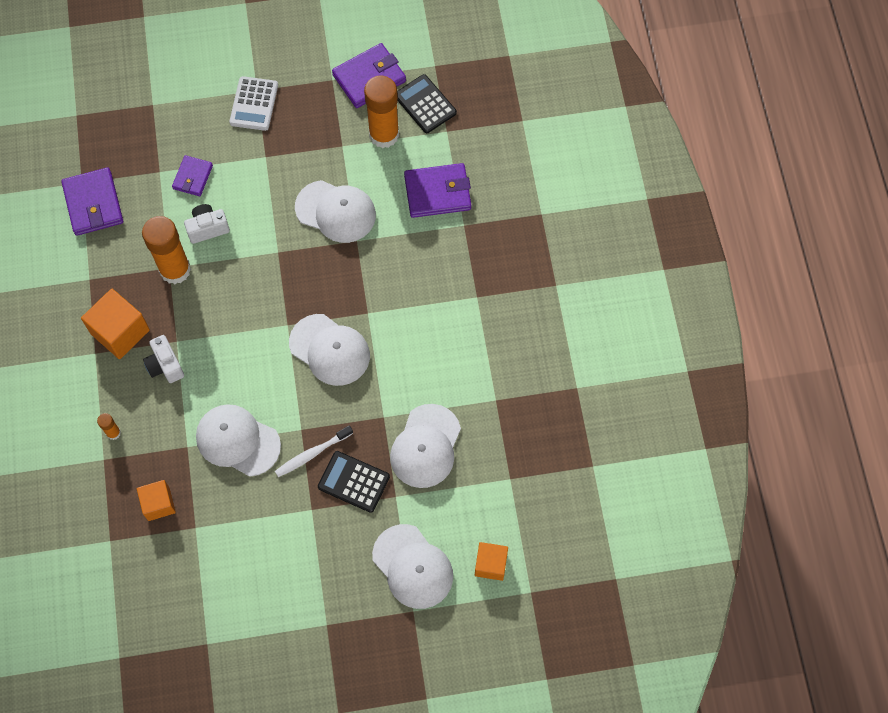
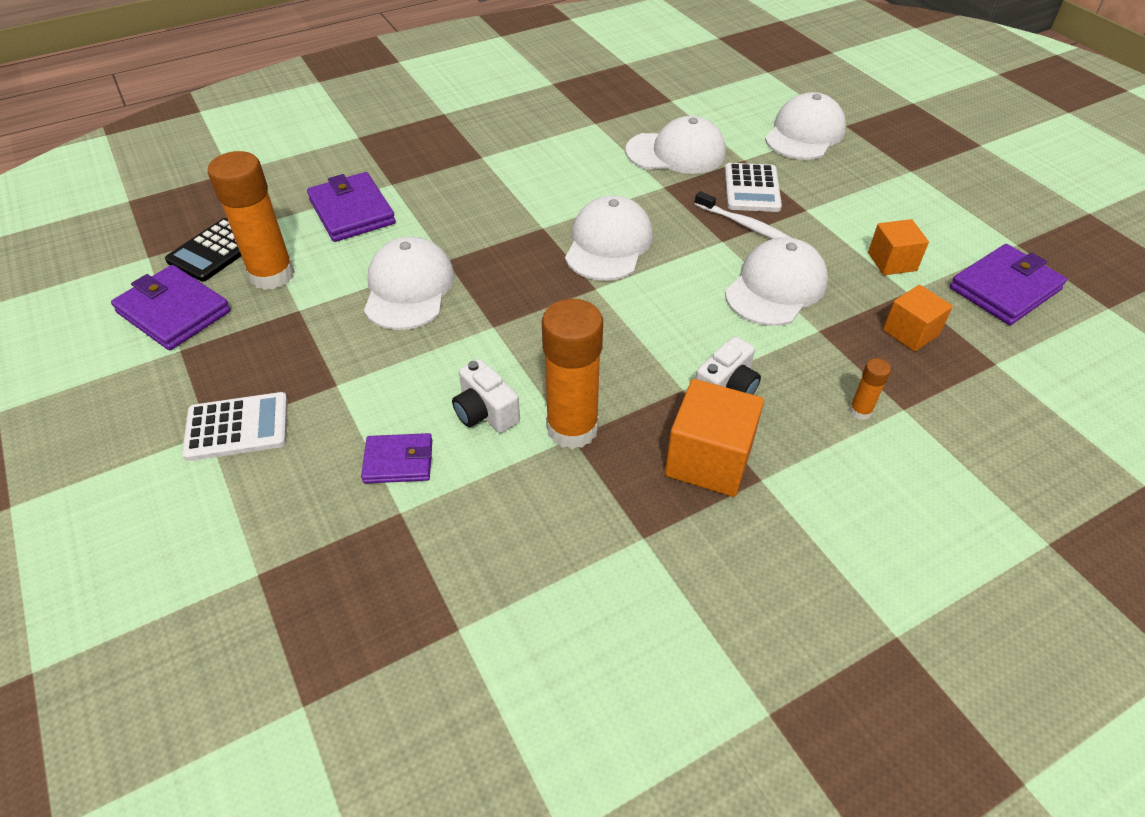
camera: 110 degrees left, 20 degrees down
(93, 204) = (497, 589): purple wallet -> purple wallet (1004, 289)
(237, 441) = (776, 287): white cap -> white cap turned 150 degrees counterclockwise
(353, 482) = (752, 189): black calculator -> white calculator
(490, 564) = (762, 94): orange cube -> orange cube (892, 262)

